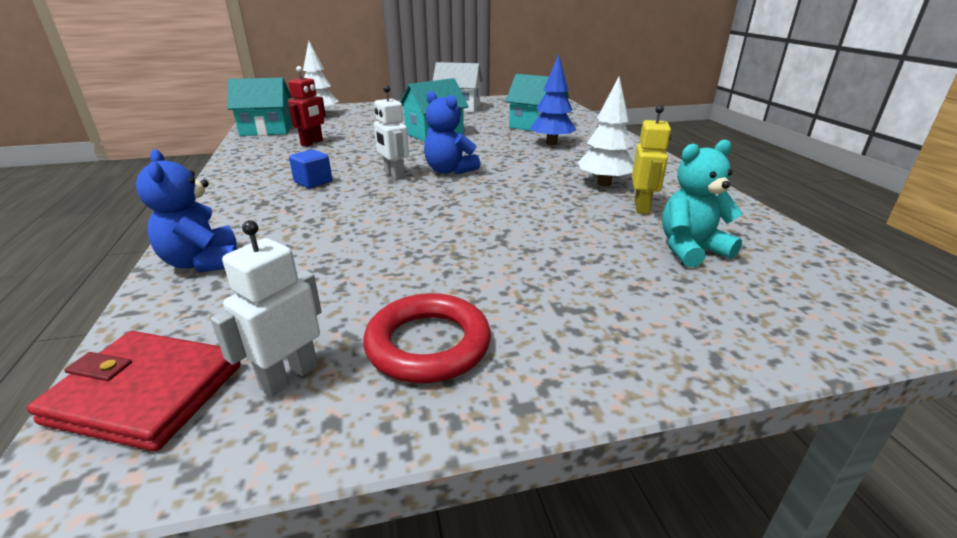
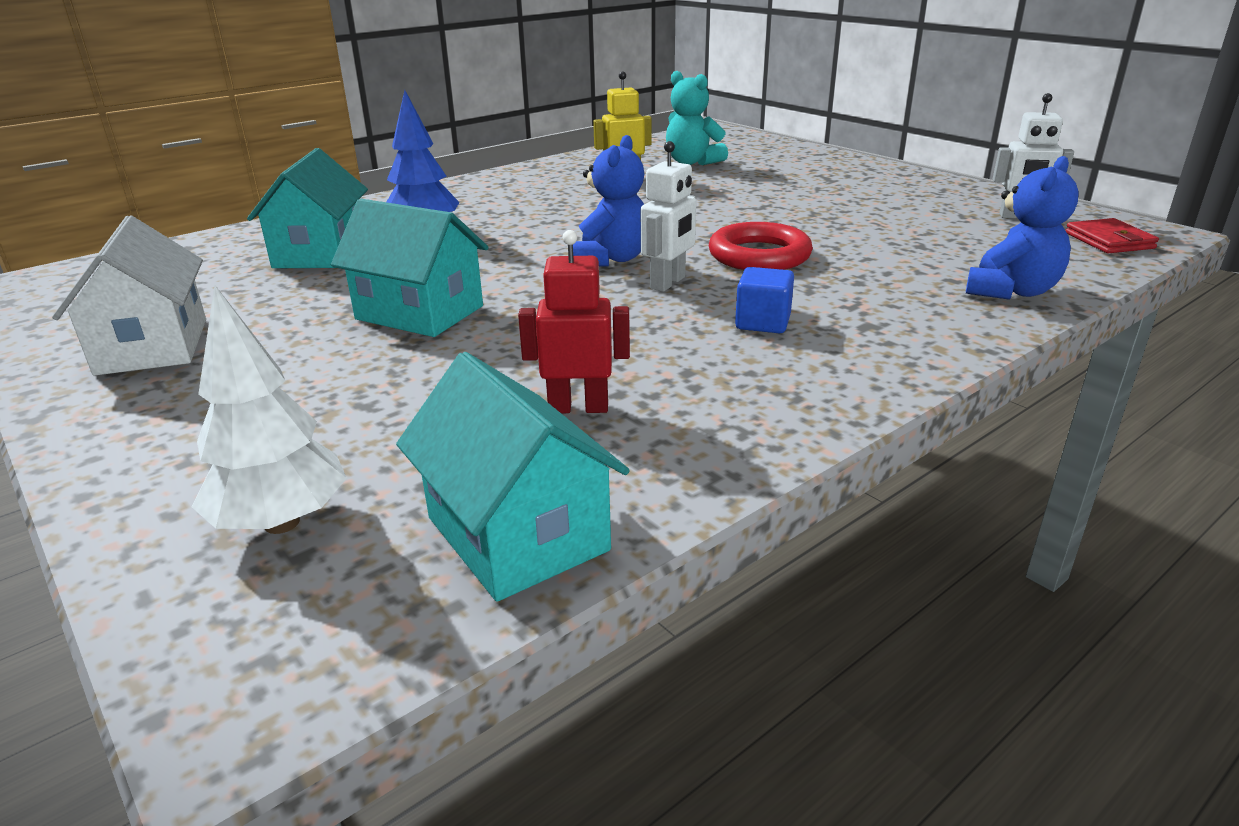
camera: 115 degrees left, 0 degrees up
(146, 393) = (1109, 240): red wallet -> red wallet, size x0.66
(428, 344) = (928, 198): red ring -> red ring (759, 255)
(604, 183) = (572, 193): white tree -> none

